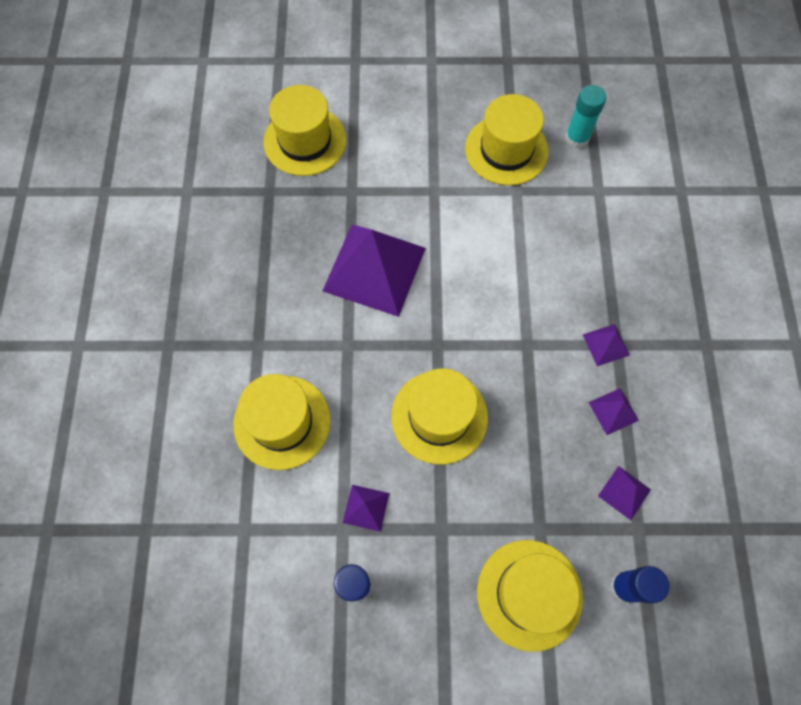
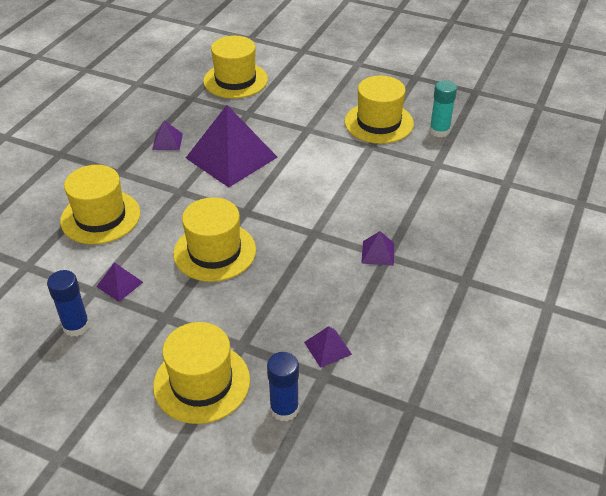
camera: 25 degrees right, 25 degrees down
(613, 411) = (355, 294): purple pyramid -> purple pyramid (167, 141)

